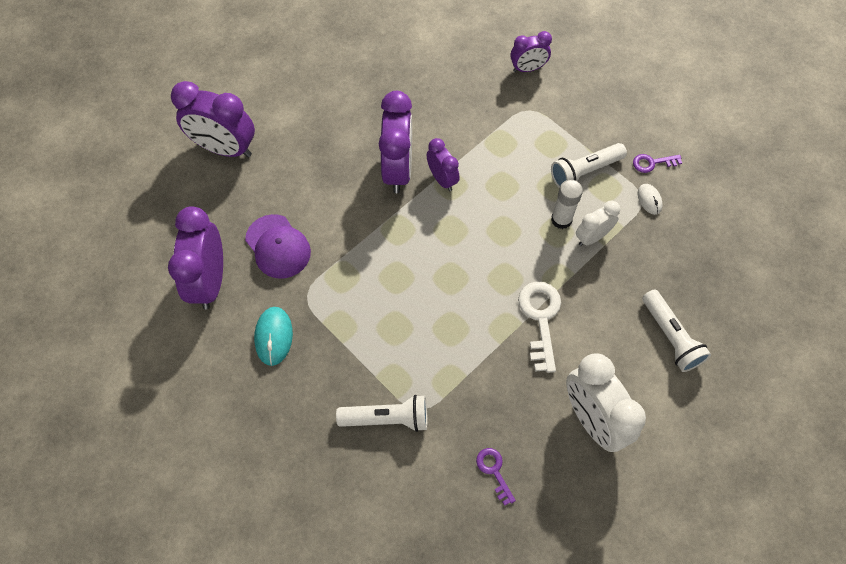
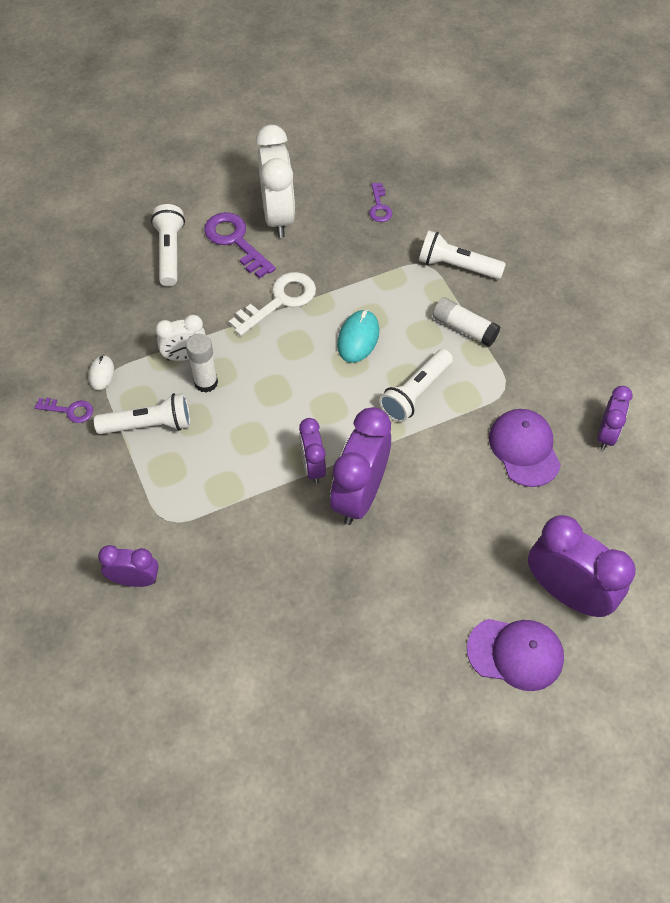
camera: 160 degrees left, 5 degrees down
(210, 281) = (606, 434): purple clock -> purple clock, size x0.56
(254, 101) = (515, 653): none -> purple cap
(274, 336) = (547, 361): turquoise mouse -> turquoise mouse (358, 338)
(359, 346) = (464, 328): none -> white glue stick
(383, 266) = (415, 393): none -> white flashlight
(540, 318) = (280, 301): white key -> white key turned 150 degrees counterclockwise
(617, 372) = (235, 241): none -> purple key

